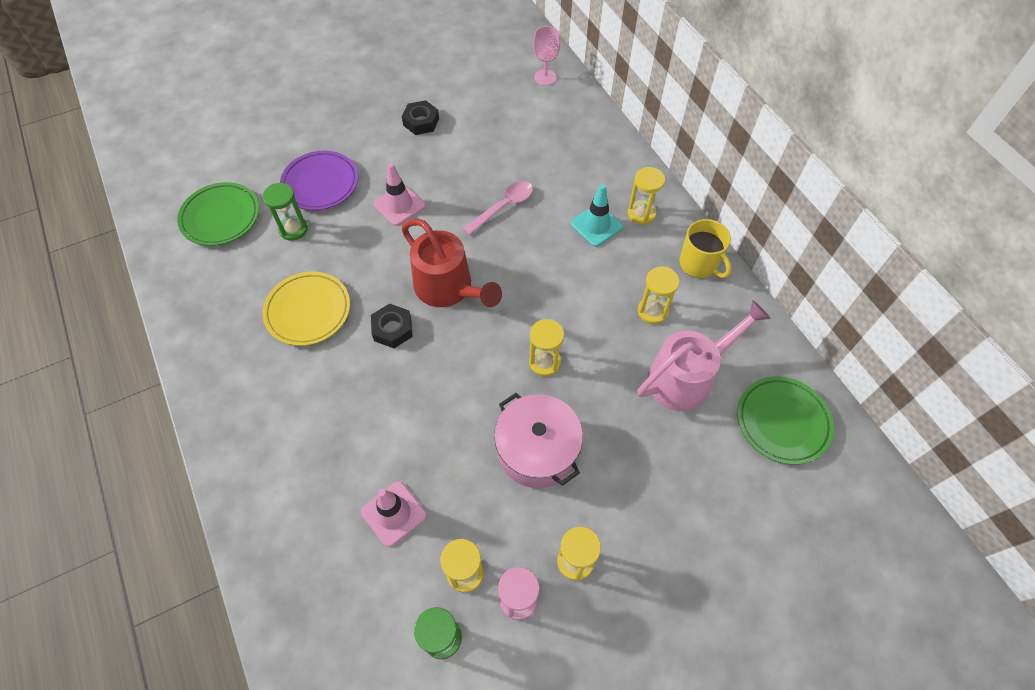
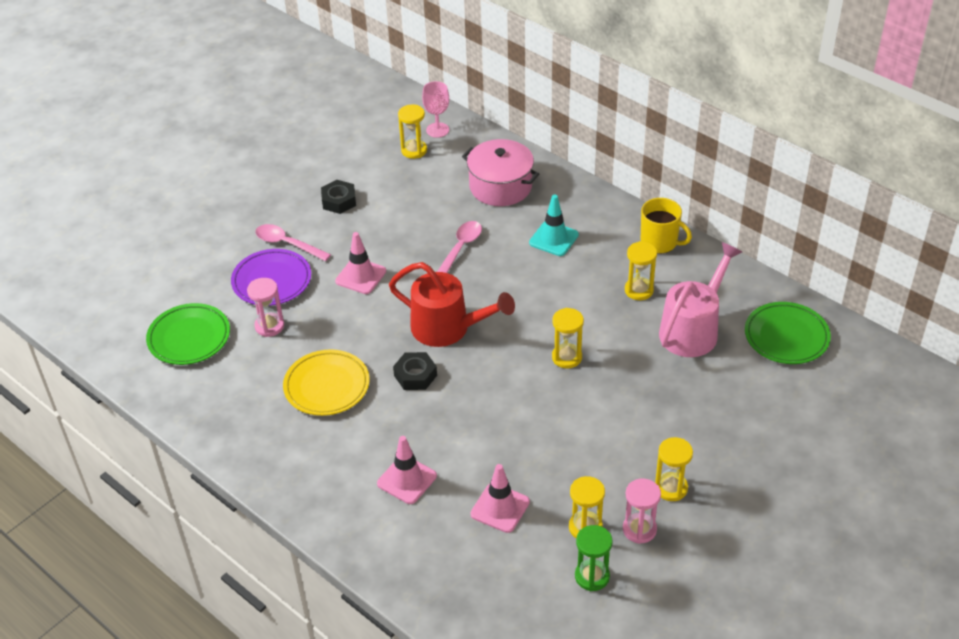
camera: 20 degrees left, 15 degrees down
(293, 229) = (269, 326): green hourglass -> pink hourglass
(324, 443) = (407, 480): none -> pink traffic cone
(354, 150) = (287, 244): none -> pink spoon
(537, 450) = (596, 422): pink pot -> pink pot (500, 186)
(641, 214) = (589, 218): yellow hourglass -> yellow hourglass (414, 150)

